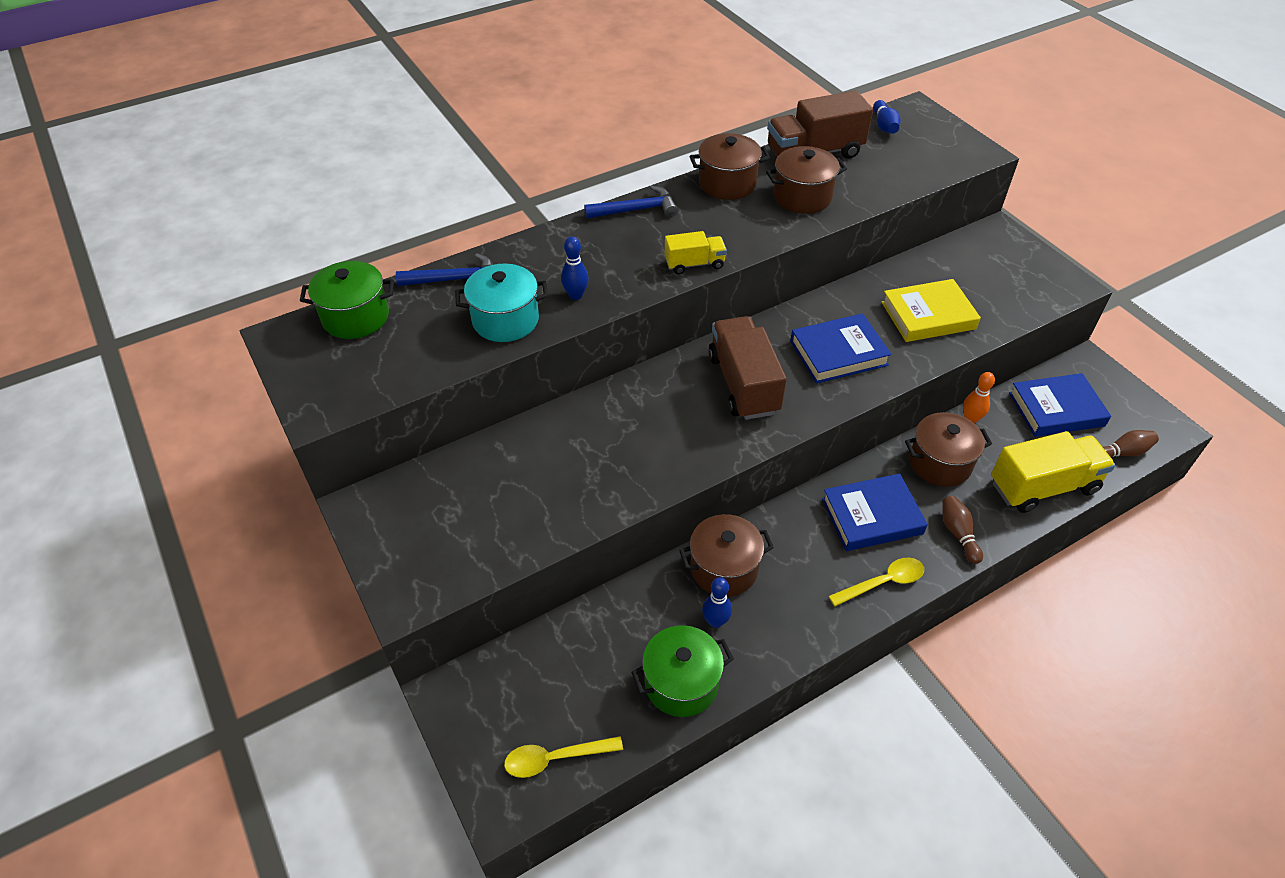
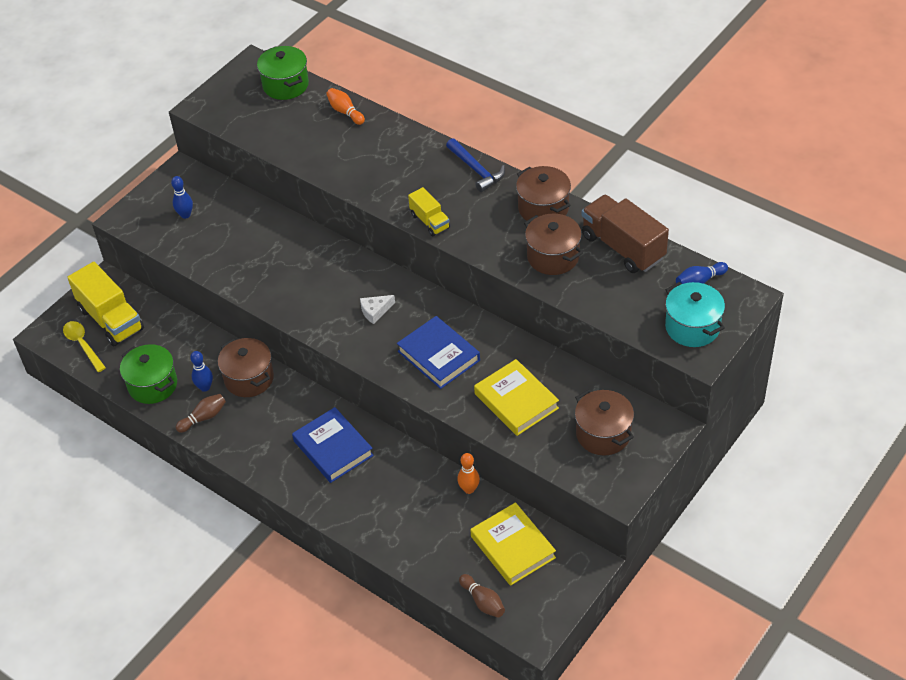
camera: 70 degrees right, 0 degrees up
(454, 279) = (345, 112): blue hammer -> orange bowling pin
(505, 320) = (318, 151): turquoise pot -> turquoise pot (692, 327)
(576, 295) = (361, 174): blue bowling pin -> blue bowling pin (185, 215)
(743, 384) = (375, 311): brown truck -> white cheese
(883, 582) = (275, 469): yellow spoon -> none
(940, 463) = (408, 478): brown pot -> brown pot (603, 434)
(958, 533) = (340, 504): brown bowling pin -> brown bowling pin (204, 417)
(1043, 486) = (415, 551): yellow truck -> yellow truck (111, 319)
(1056, 409) = (513, 547): blue book -> yellow book

